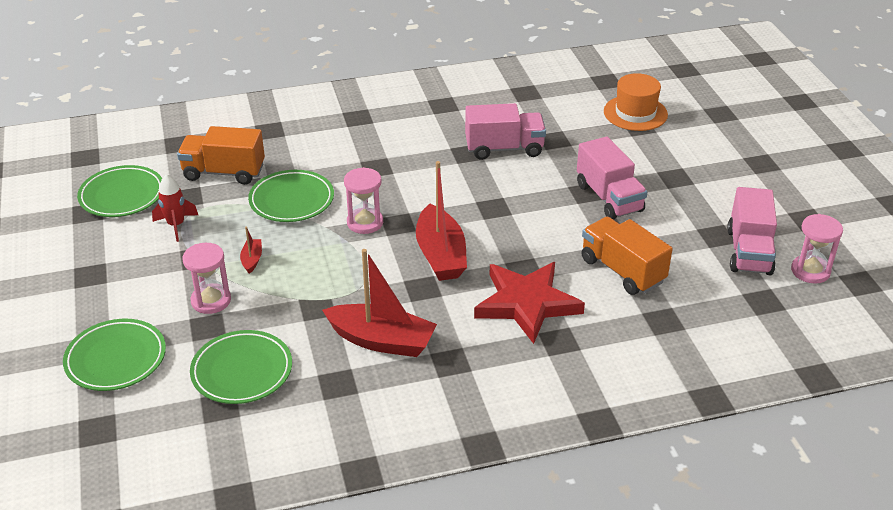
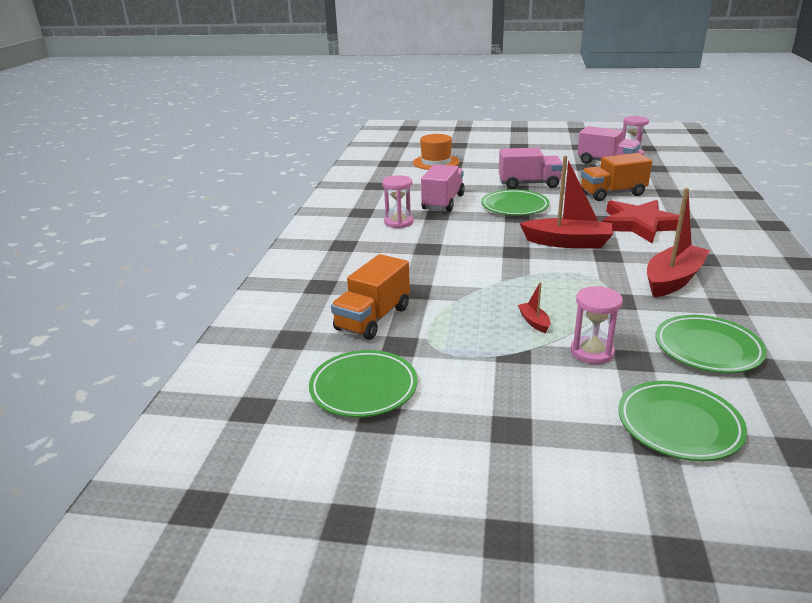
camera: 65 degrees left, 10 degrees down
(176, 225) = (449, 358): red rocket -> none
(252, 260) = (534, 322): red boat -> red boat turned 45 degrees clockwise
(291, 200) = (449, 290): green plate -> green plate (514, 207)
(365, 223) = (506, 264): pink hourglass -> pink hourglass (398, 222)

